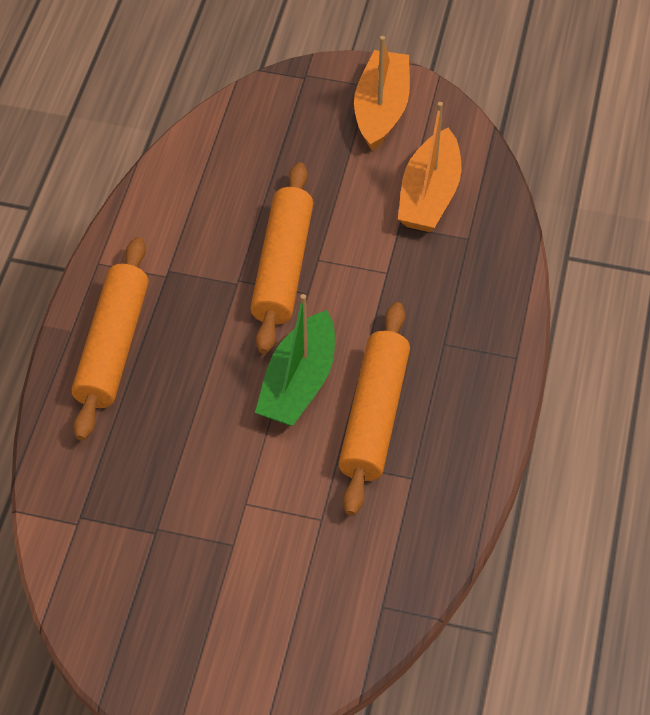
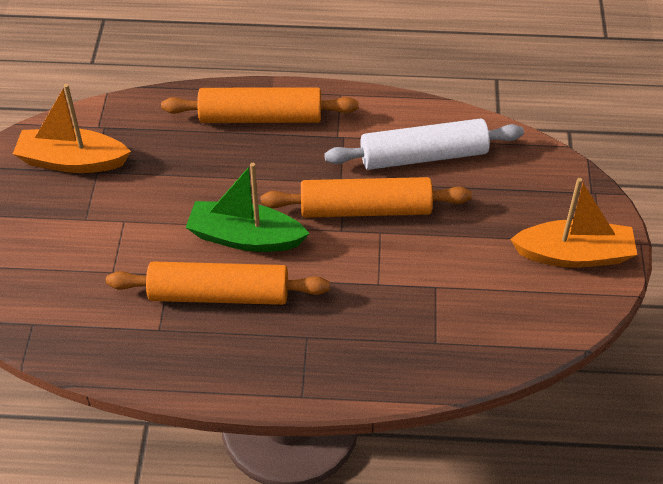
camera: 80 degrees right, 5 degrees down
(218, 203) = (423, 156): none -> white rolling pin
(429, 195) = (480, 305): orange boat -> orange boat (72, 161)

